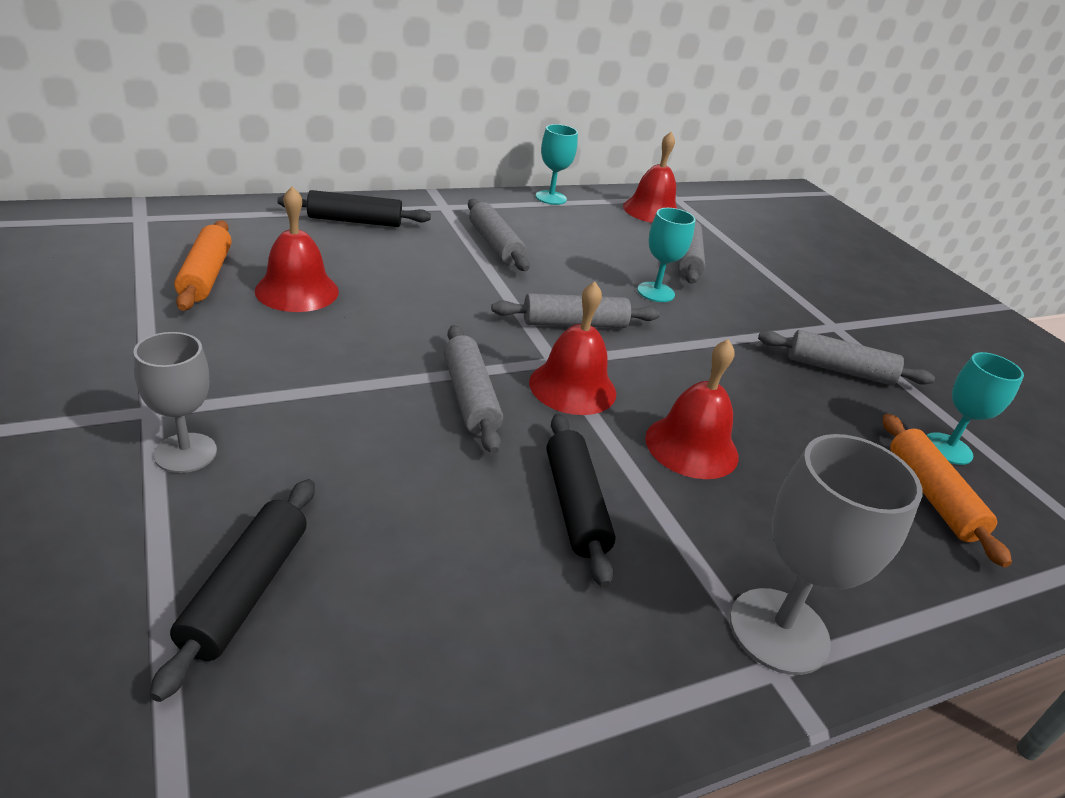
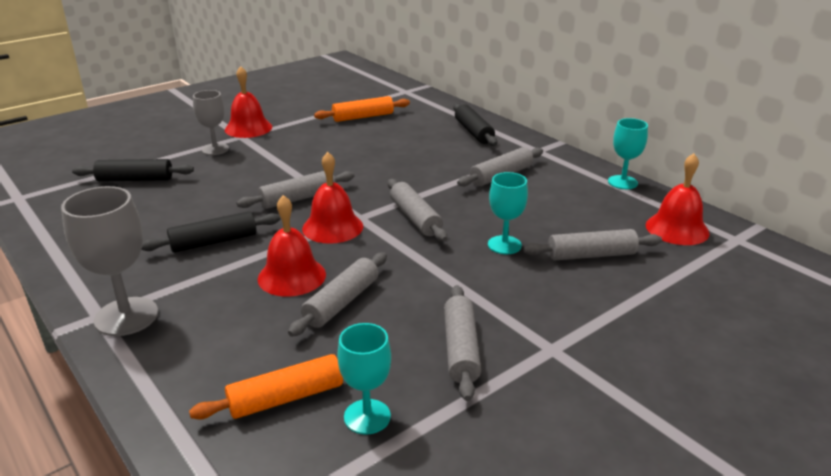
camera: 80 degrees right, 5 degrees down
(297, 291) = (370, 137): red bell -> red bell (248, 128)
(755, 420) = (341, 302): none -> grey rolling pin

